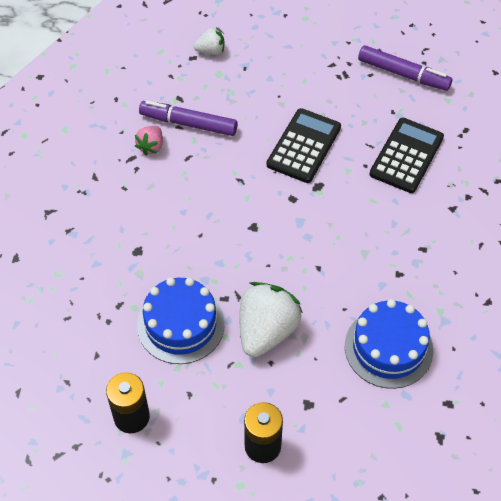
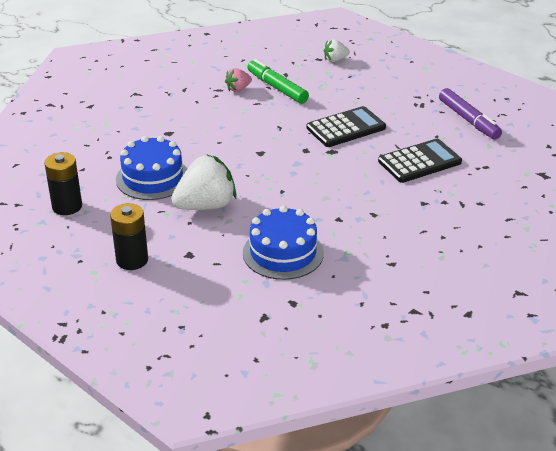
camera: 35 degrees right, 20 degrees down
(188, 123) = (277, 88): purple marker -> green marker
(211, 51) = (335, 60): white strawberry -> white strawberry turned 135 degrees clockwise

